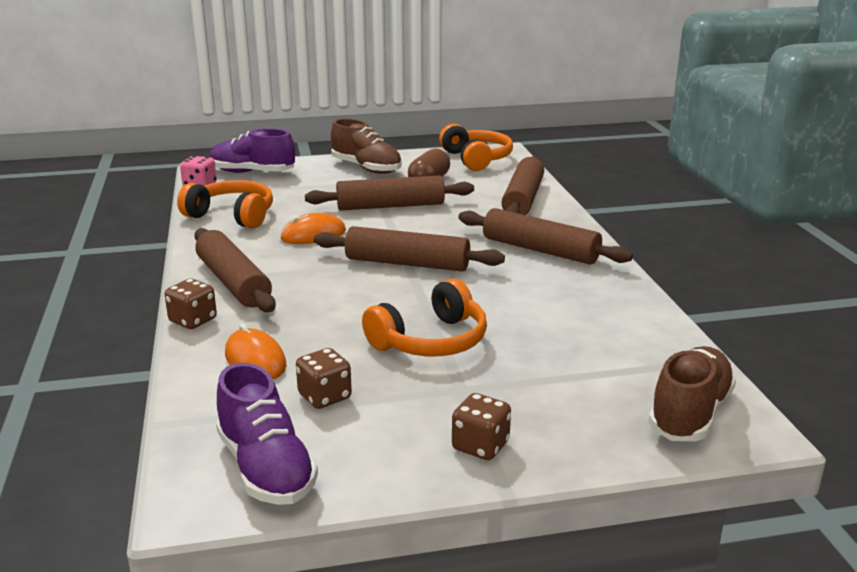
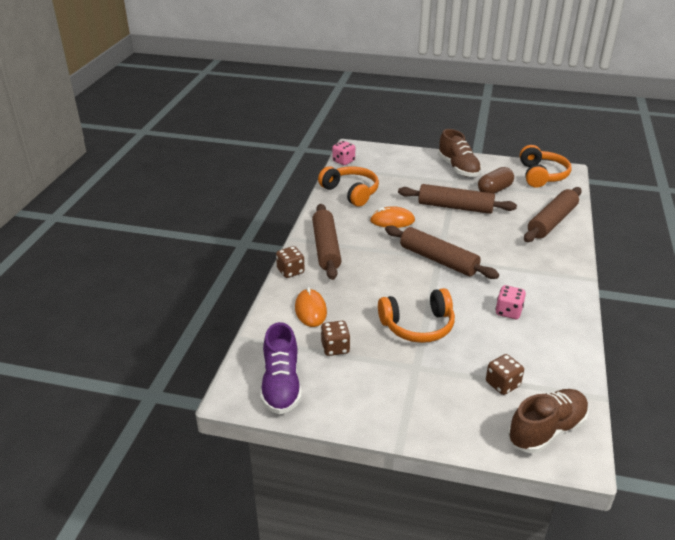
camera: 25 degrees right, 10 degrees up
(252, 172) = (381, 156): purple shoe -> none
(480, 446) = (403, 410): brown dice -> brown dice (502, 384)
(540, 250) = (535, 271): brown rolling pin -> none
(540, 298) = (508, 312): none -> pink dice

